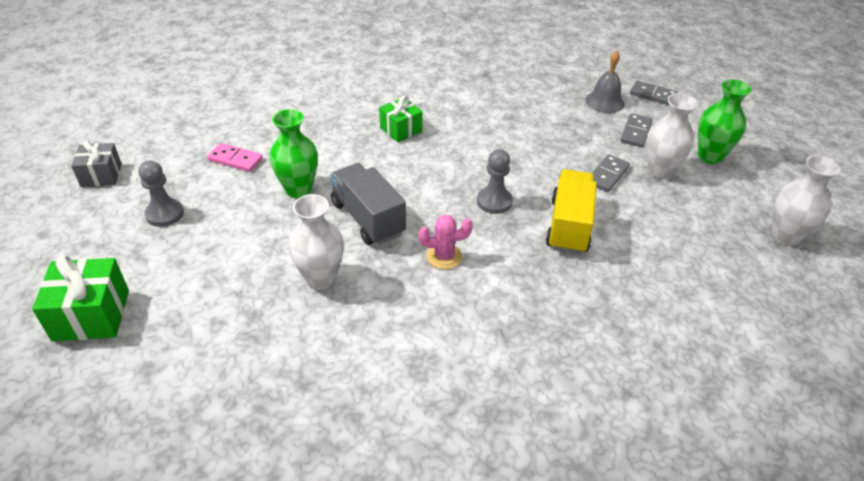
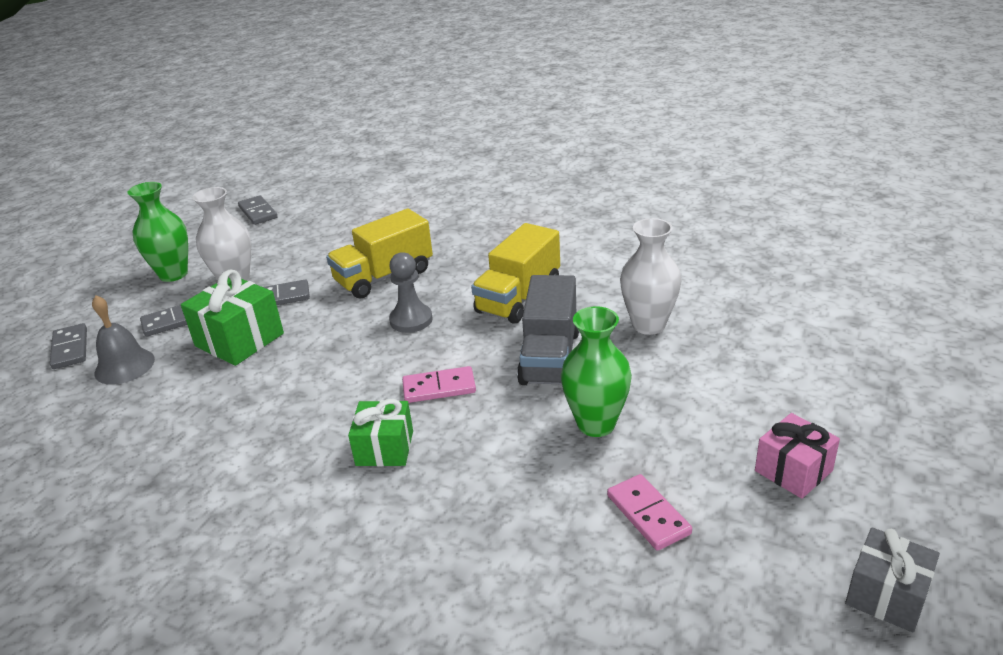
camera: 135 degrees left, 10 degrees down
(91, 315) = (912, 385): green gift -> green gift (239, 340)
(164, 214) = (793, 470): grey pawn -> pink gift
(414, 169) = (439, 387): none -> pink domino
(444, 256) = (518, 298): pink cactus -> yellow truck
(785, 236) = (258, 212): white vase -> grey domino

